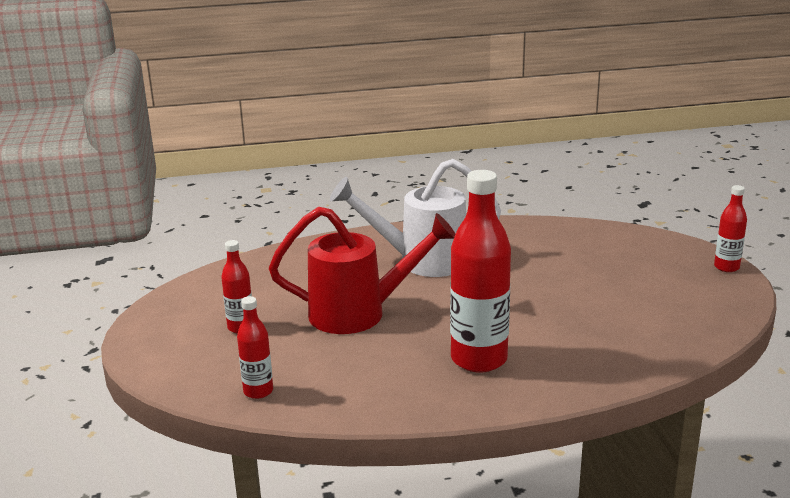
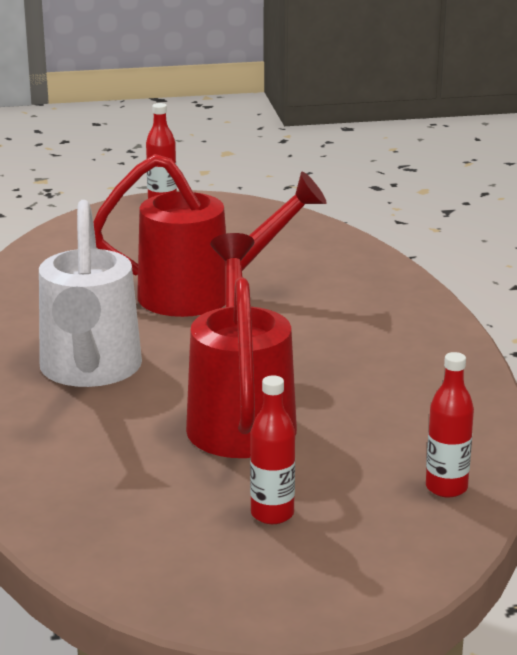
camera: 90 degrees left, 0 degrees up
(479, 359) = (361, 343): red bottle -> none
(547, 292) = (202, 296): none -> red watering can

